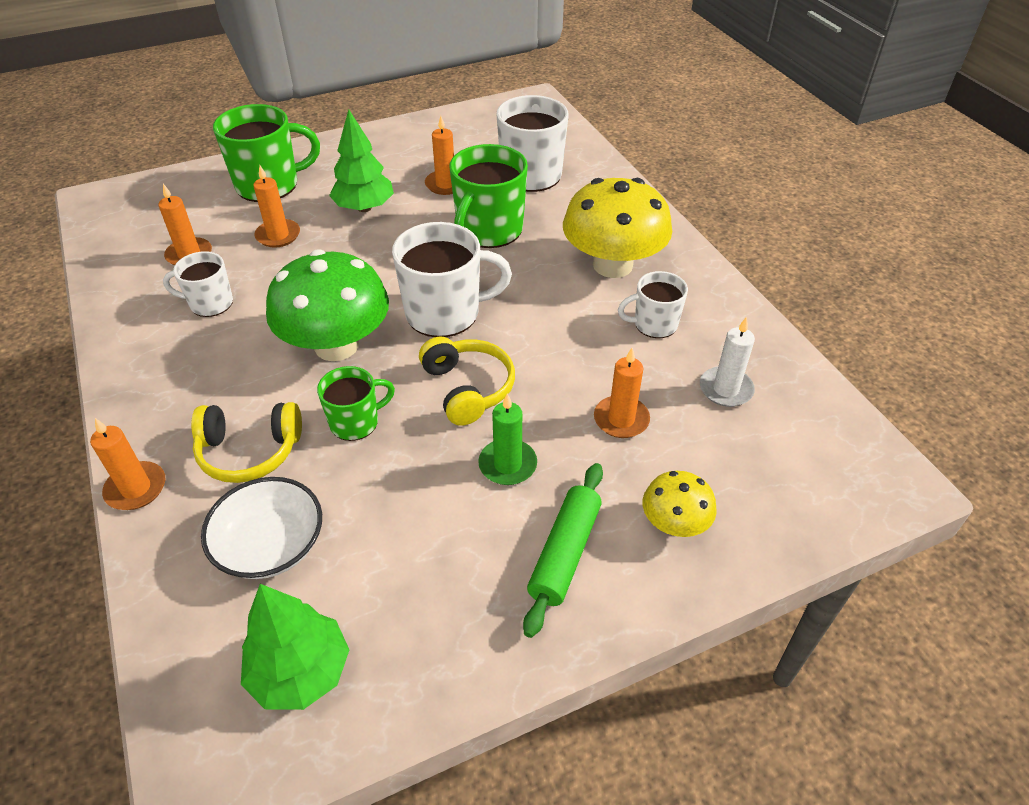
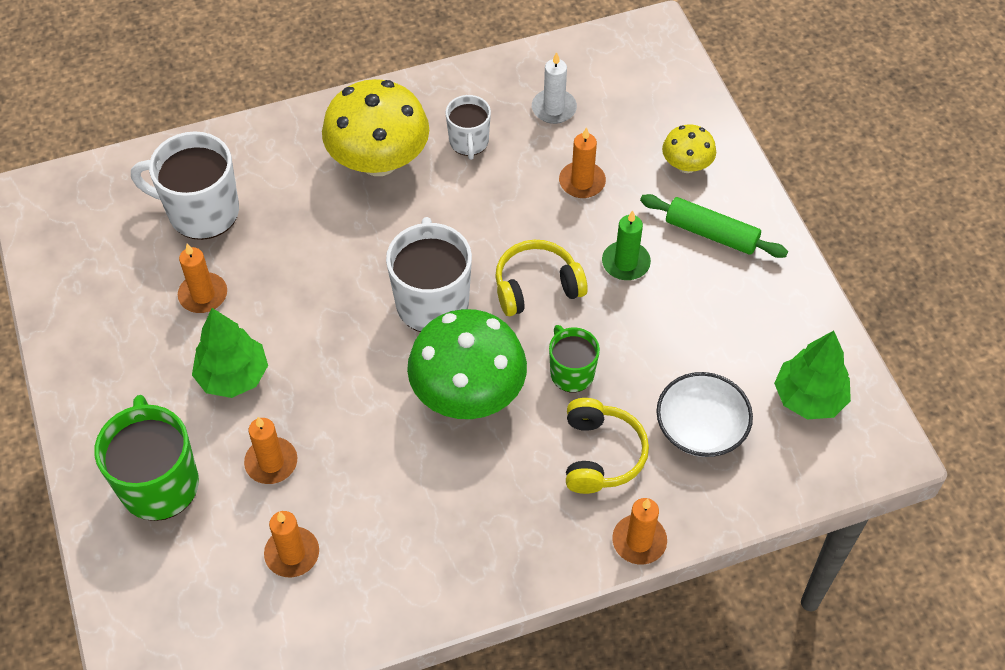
camera: 85 degrees left, 10 degrees up
(210, 303) = (386, 518): white mug -> none
(488, 230) = (302, 258): green mug -> none

